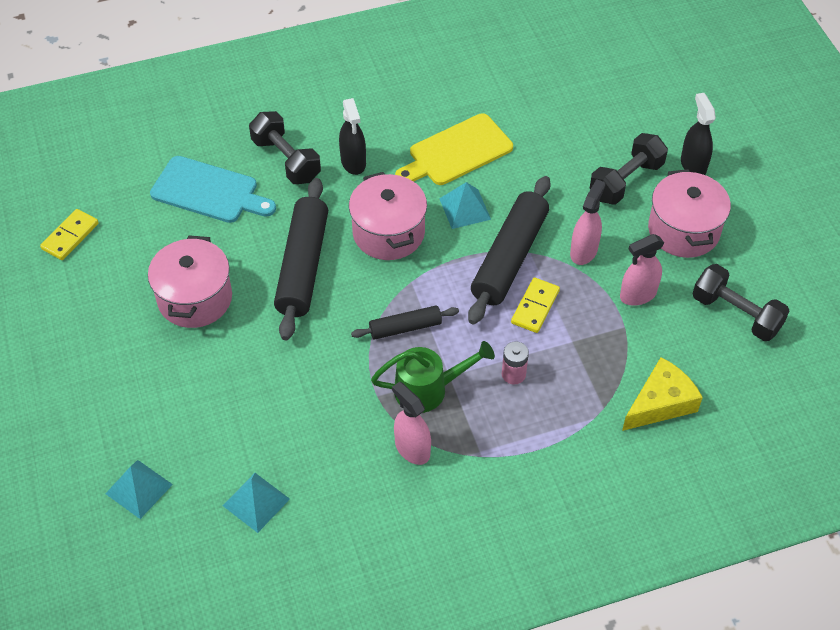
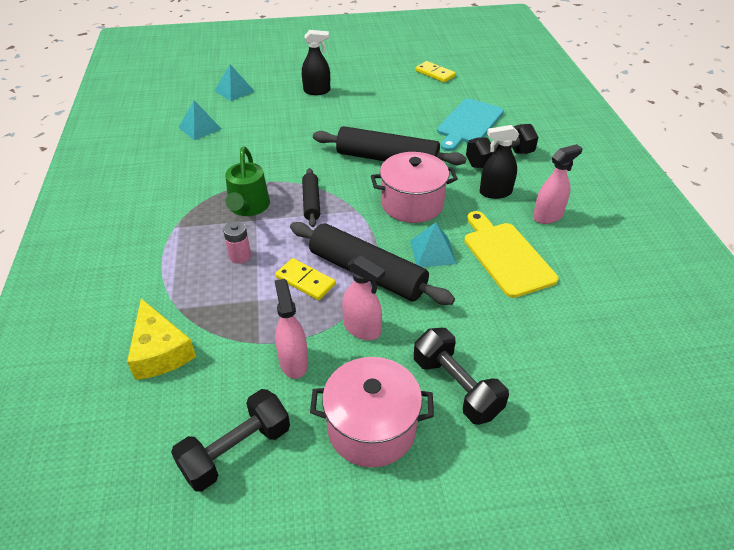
camera: 100 degrees right, 10 degrees down
(195, 298) = (370, 114): pink pot -> none
(412, 449) = (201, 194): pink spray bottle -> pink spray bottle (548, 216)
(693, 165) = (477, 467): black spray bottle -> black spray bottle (317, 91)

